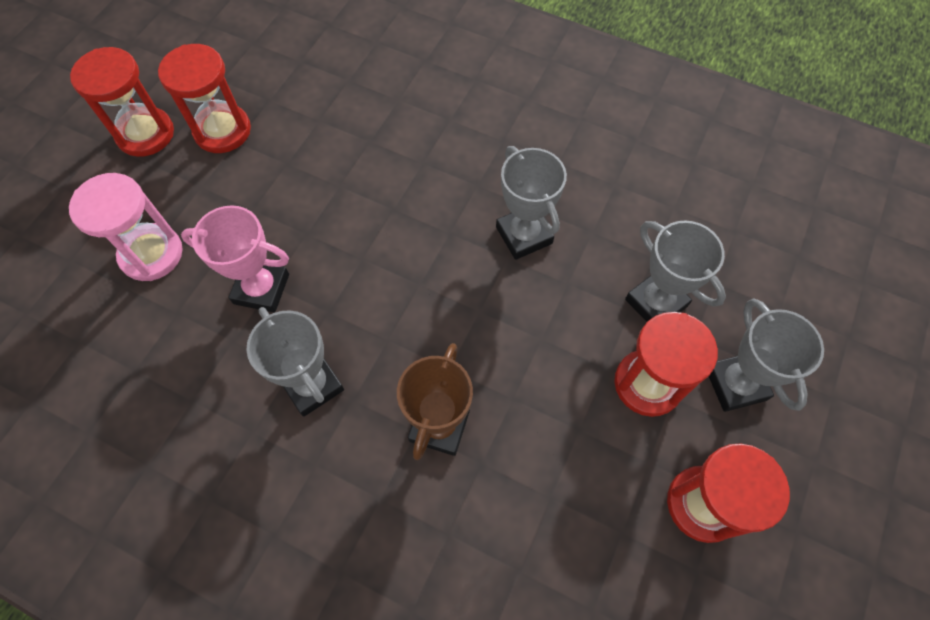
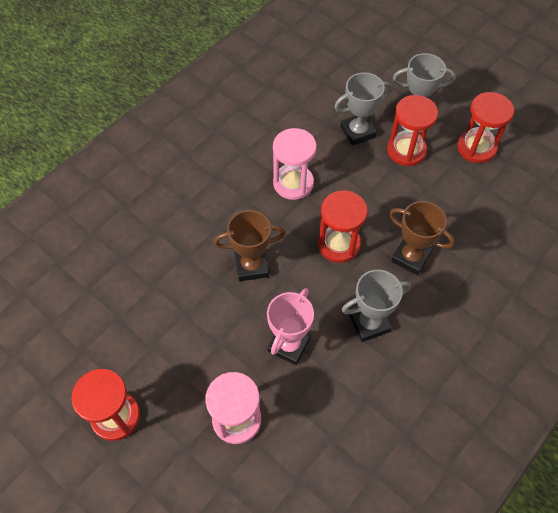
camera: 75 degrees left, 5 degrees down
(222, 131) = (136, 355): red hourglass -> red hourglass (338, 244)
(371, 217) = (251, 266): none -> brown trophy
(524, 235) = (293, 183): grey trophy -> pink hourglass

